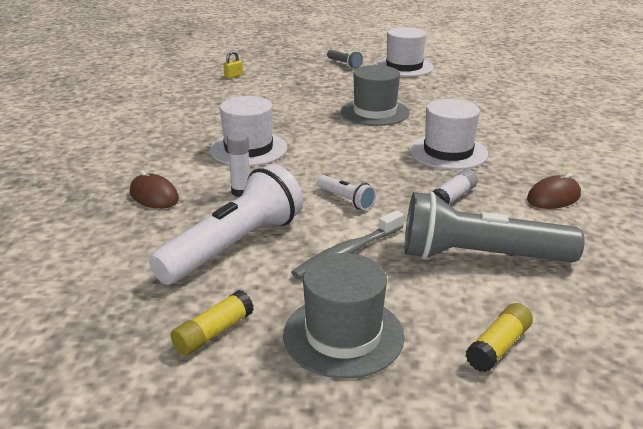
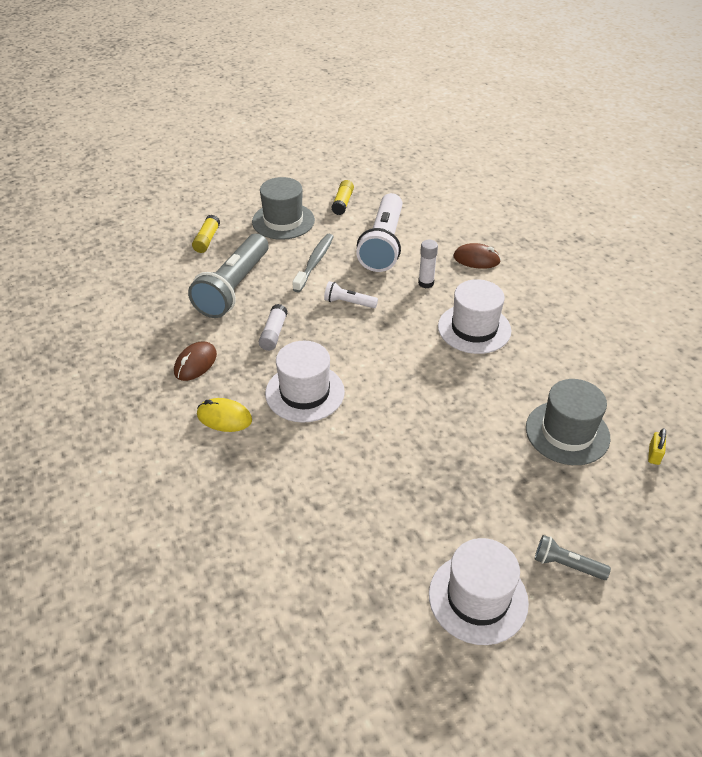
camera: 150 degrees right, 15 degrees up
(375, 112) = (419, 438): grey hat -> grey hat (567, 432)
(480, 256) = (234, 288): grey flashlight -> grey flashlight turned 135 degrees clockwise
(532, 156) = (224, 417): none -> yellow mouse

